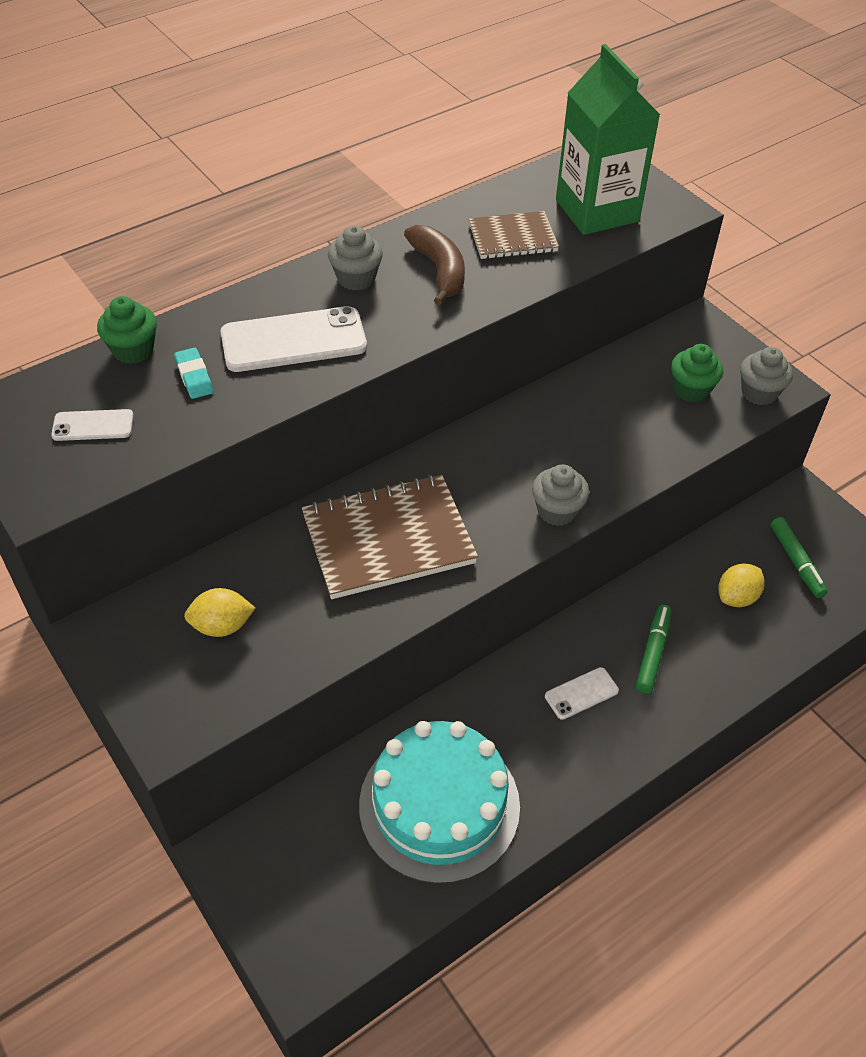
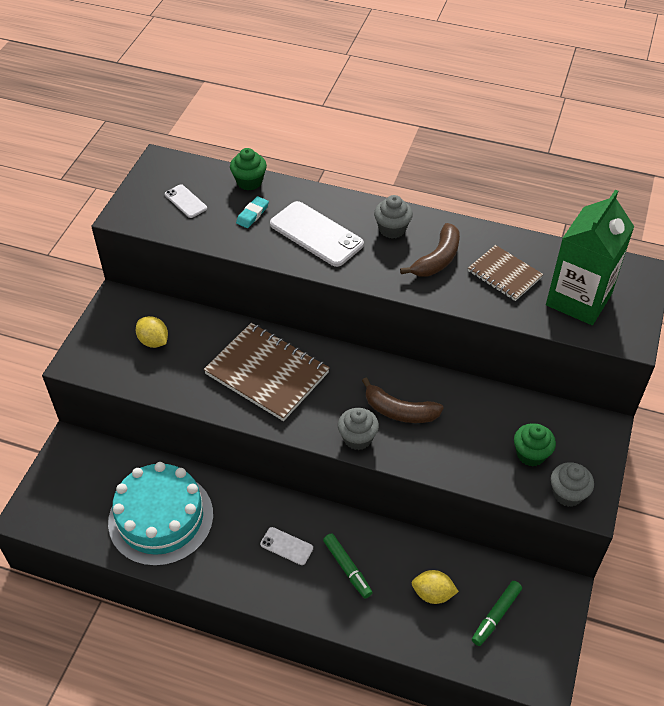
camera: 55 degrees right, 0 degrees up
(550, 455) = (399, 411): none -> brown banana
(652, 653) = (347, 568): green marker -> green marker turned 75 degrees clockwise

